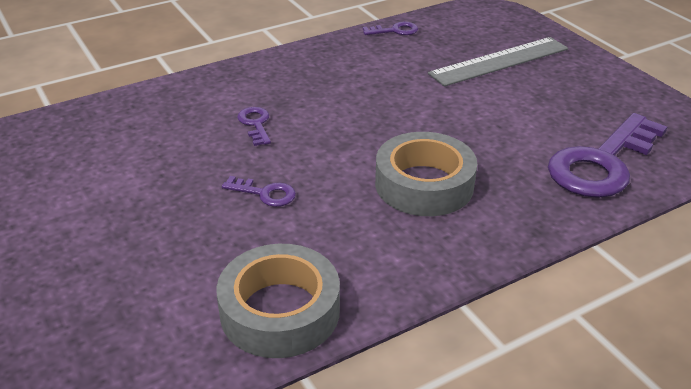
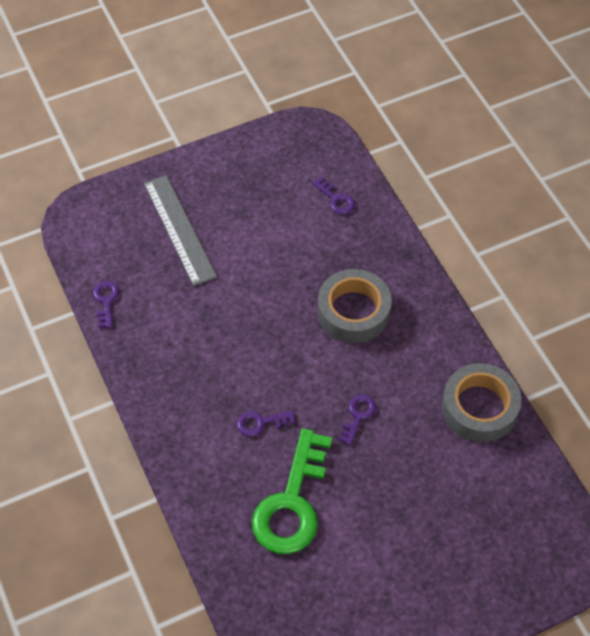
camera: 85 degrees left, 20 degrees up
(150, 149) = (292, 503): none -> green key
(602, 163) = (336, 199): purple key -> purple key, size x0.44

